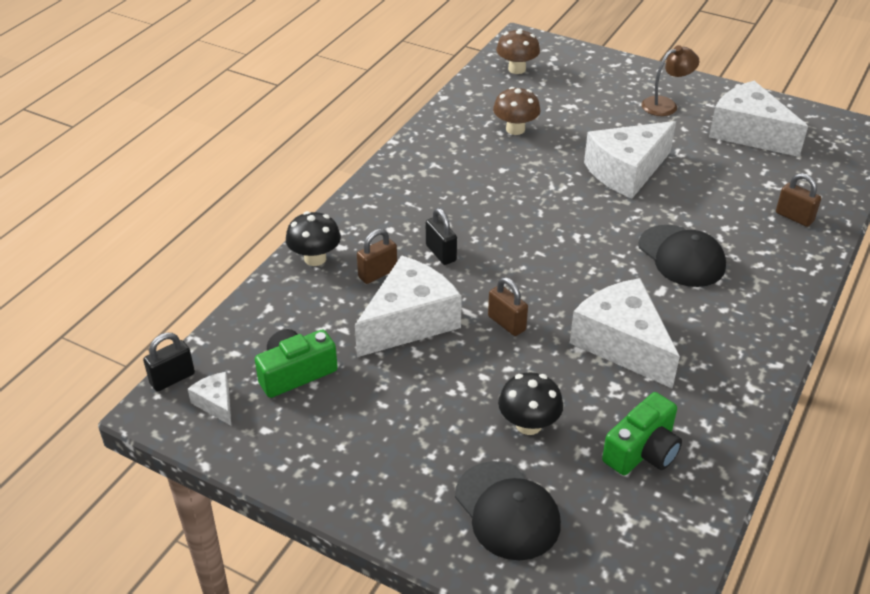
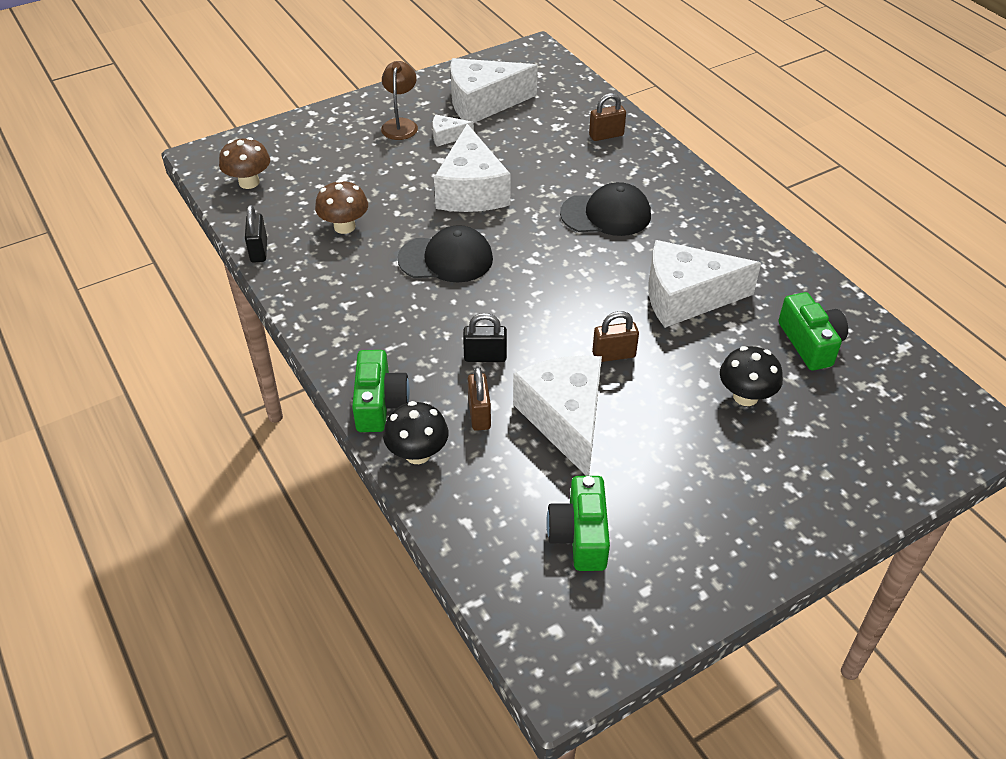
camera: 60 degrees left, 5 degrees up
(172, 379) = (521, 648): black padlock -> black padlock (259, 251)
(216, 403) = (583, 620): white cheese -> white cheese (447, 136)
(349, 221) = (379, 403): none -> green camera
(507, 511) = (834, 453): black cap -> black cap (446, 259)

